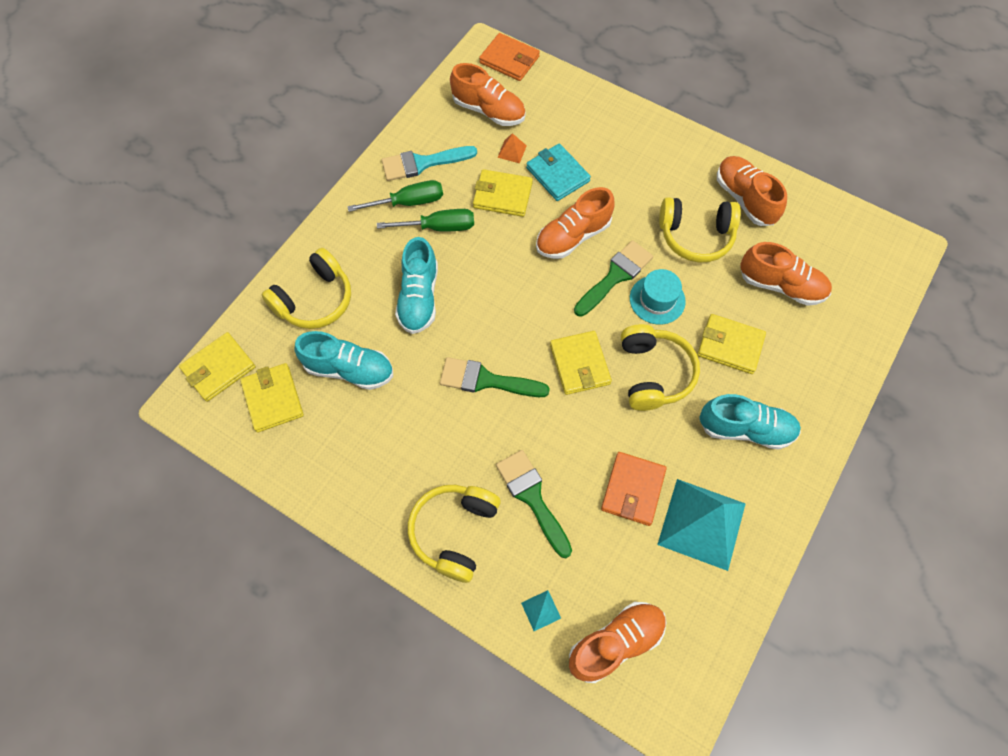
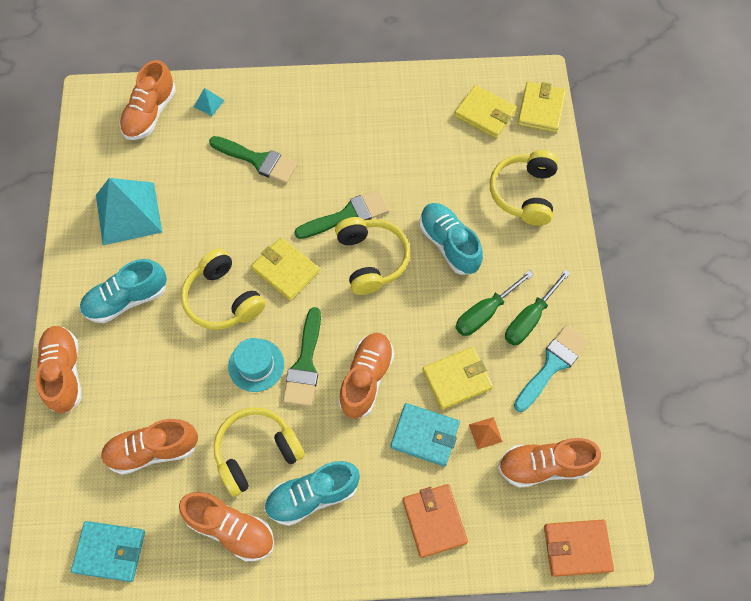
camera: 145 degrees right, 0 degrees up
(349, 369) = (452, 162): turquoise shoe -> turquoise shoe (312, 496)
(455, 532) = (295, 112): yellow headphones -> yellow headphones (371, 259)
(633, 489) = (190, 206): orange wallet -> orange wallet (434, 521)
(730, 346) = (172, 362): yellow wallet -> none
(834, 394) = (64, 373): none -> orange shoe
(847, 235) = (110, 551): none -> turquoise wallet

